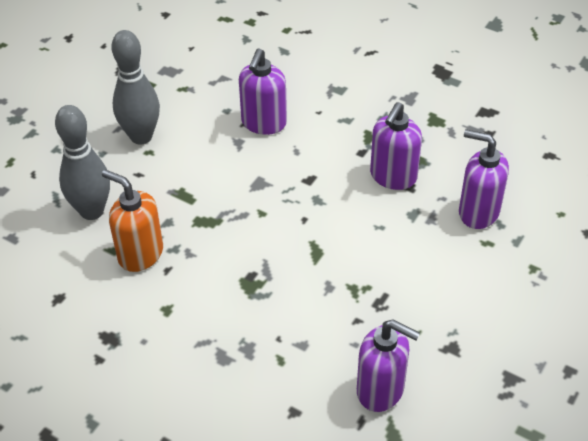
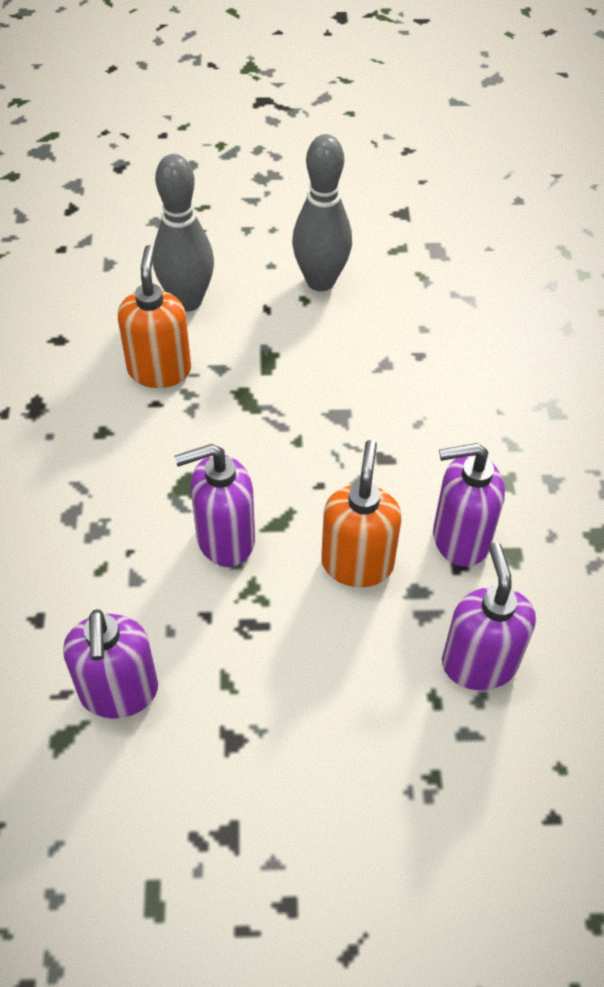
camera: 55 degrees right, 5 degrees up
(263, 123) = (433, 371): purple soap dispenser -> purple soap dispenser (224, 539)
(374, 230) = (357, 563): none -> orange soap dispenser

